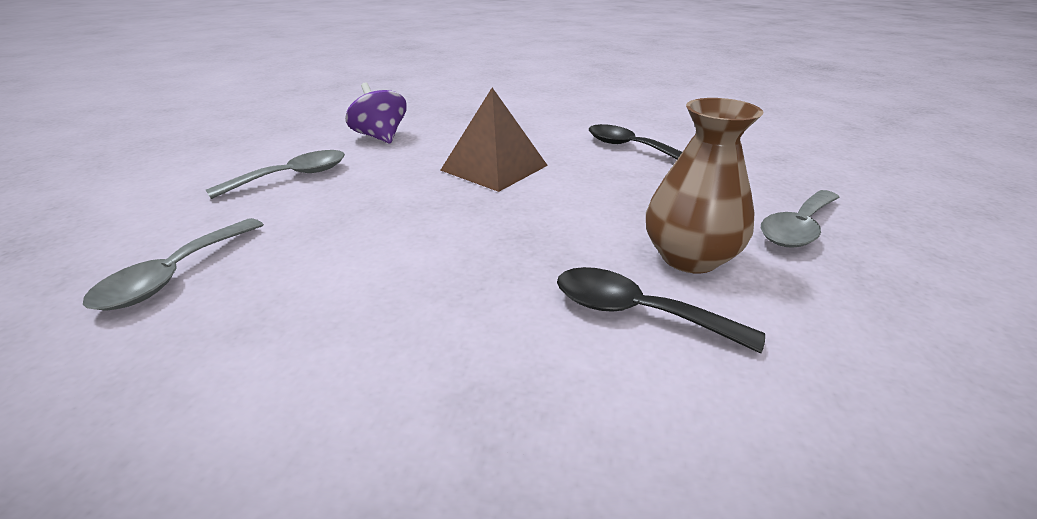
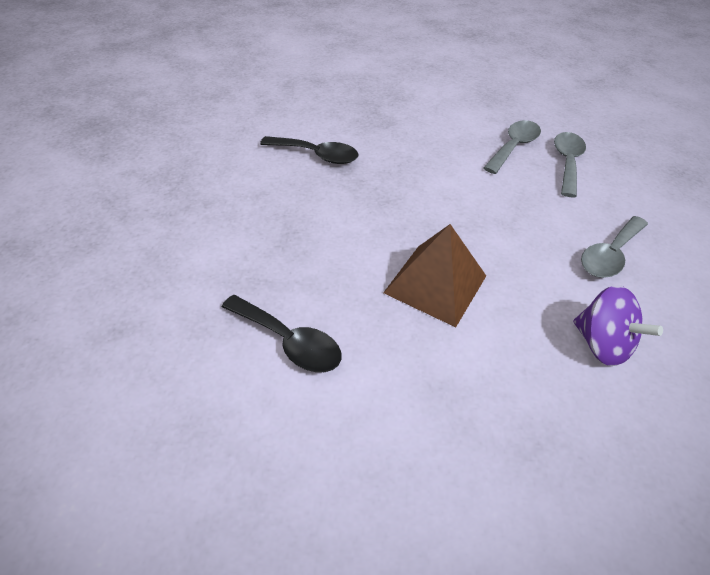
camera: 170 degrees right, 15 degrees up
(689, 257) = (277, 189): brown vase -> none
(797, 228) = (186, 218): grey spoon -> grey spoon (514, 147)

